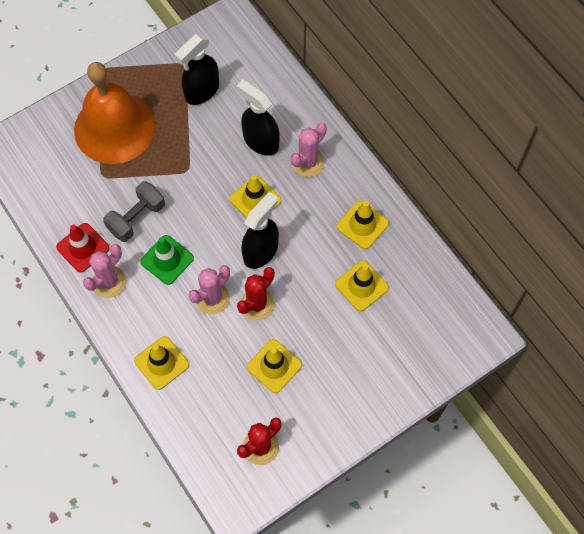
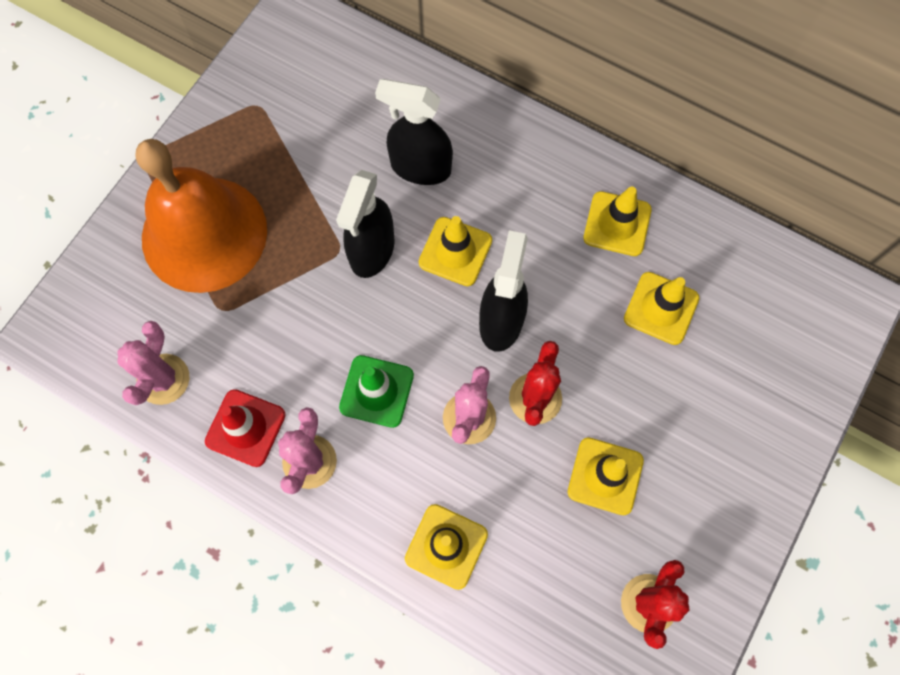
camera: 25 degrees left, 5 degrees up
(136, 218) = (302, 350): grey dumbbell -> none
(201, 91) = (303, 131): black spray bottle -> black spray bottle (372, 250)
(308, 162) = (499, 170): pink cactus -> pink cactus (163, 379)

